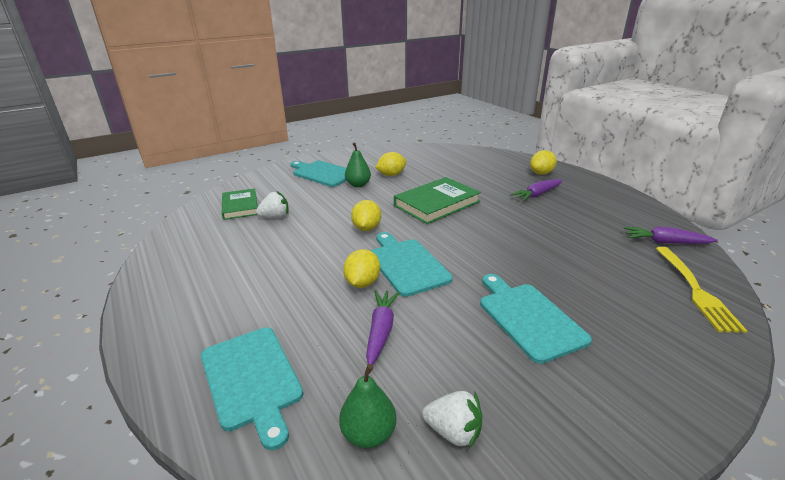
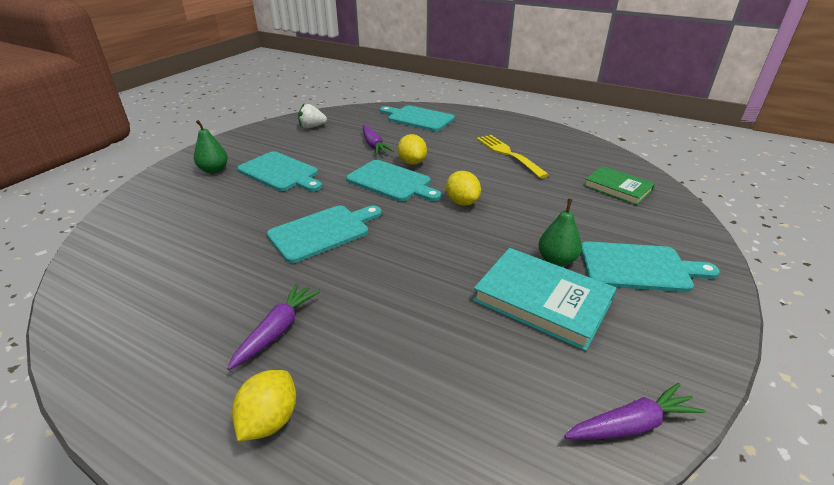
camera: 150 degrees right, 5 degrees up
(275, 217) = (563, 188): white strawberry -> none
(368, 434) = (348, 119): green pear -> green pear (214, 170)
(391, 175) = (542, 300): yellow lemon -> turquoise book
(436, 204) = (419, 259): green book -> none
(496, 236) = (322, 232): none -> turquoise cutting board
(665, 242) = (111, 282): purple carrot -> purple carrot (631, 424)
(695, 289) = (125, 228): yellow fork -> yellow fork (509, 154)

